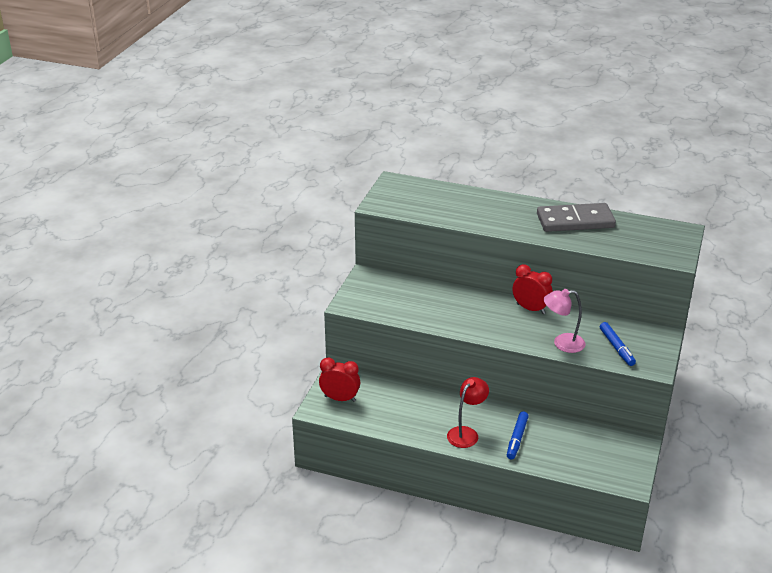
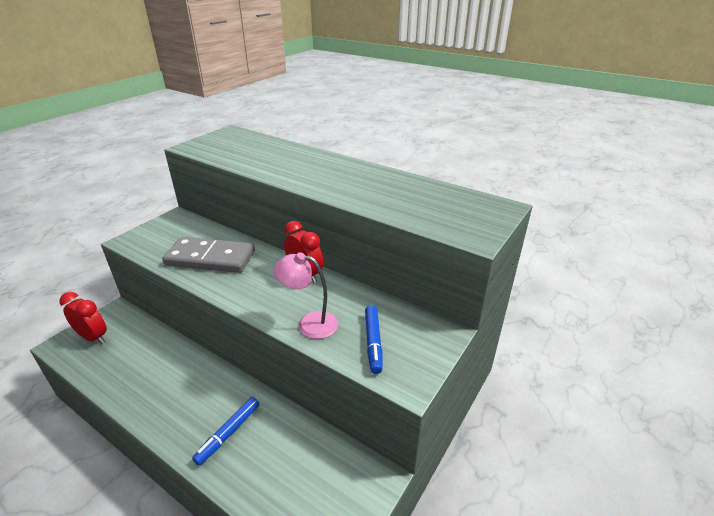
camera: 15 degrees right, 0 degrees up
(466, 433) = (179, 410): red lamp -> none
(575, 221) = (376, 182): grey domino -> grey domino (211, 258)

